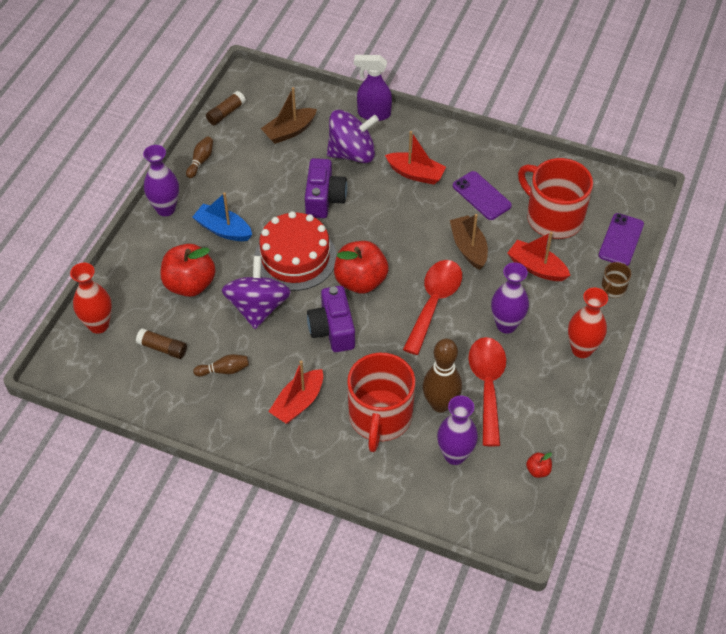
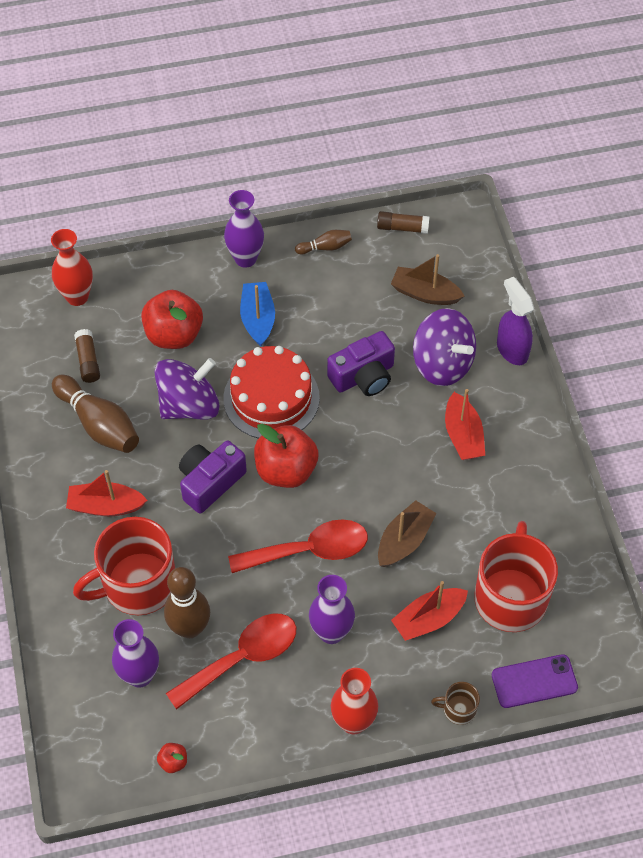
camera: 55 degrees right, 5 degrees up
(224, 370) = (99, 424): brown bowling pin -> brown bowling pin, size x1.94
(481, 196) = (484, 512): purple phone -> none
(536, 267) = (428, 619): red boat -> red boat turned 120 degrees counterclockwise

